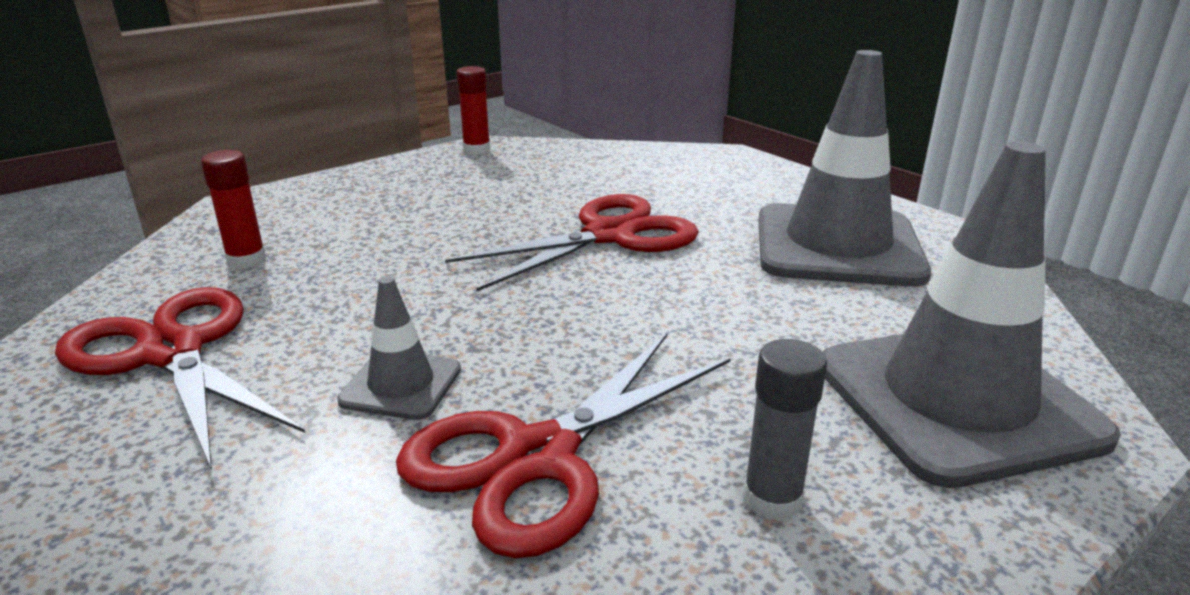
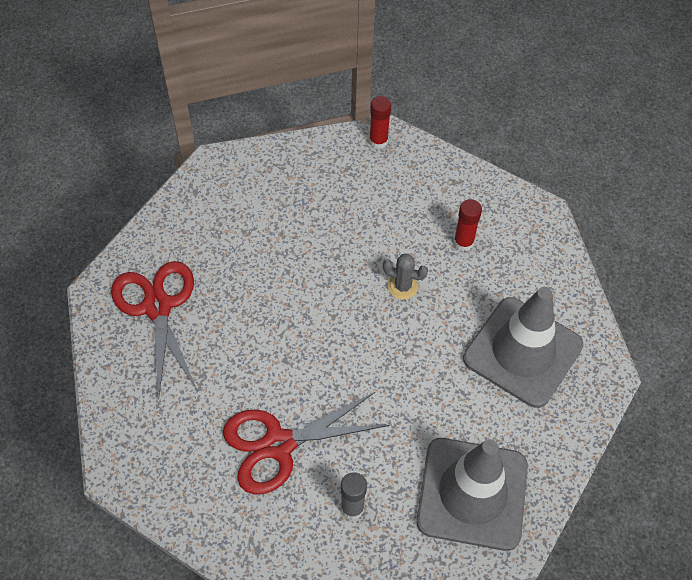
camera: 25 degrees right, 30 degrees up
(246, 260) = (206, 234): red glue stick -> red glue stick (463, 243)
(401, 385) = (244, 374): grey traffic cone -> none
(610, 235) = (402, 286): red scissors -> grey cactus

